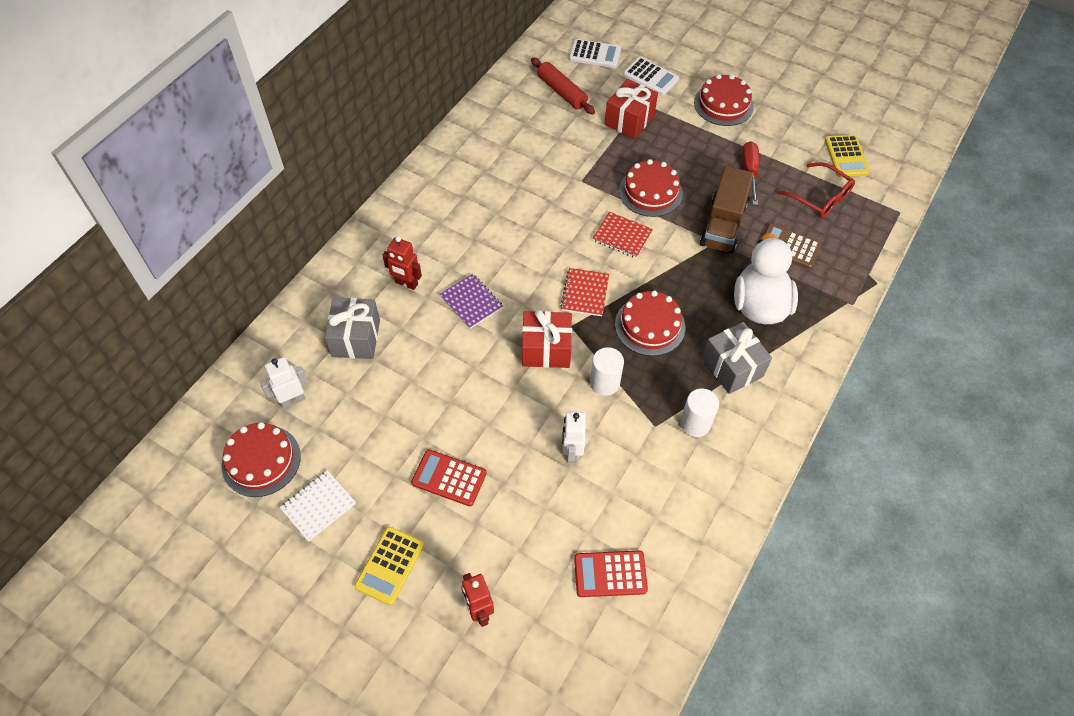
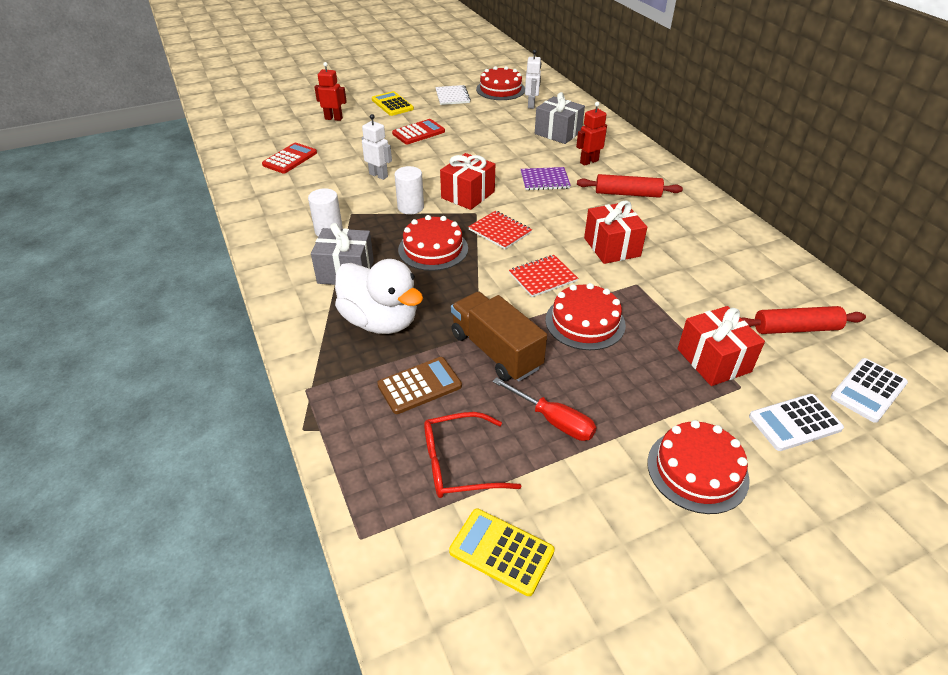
camera: 125 degrees right, 15 degrees down
(450, 231) = (627, 194): none -> red rolling pin
(545, 211) = (612, 247): none -> red gift

